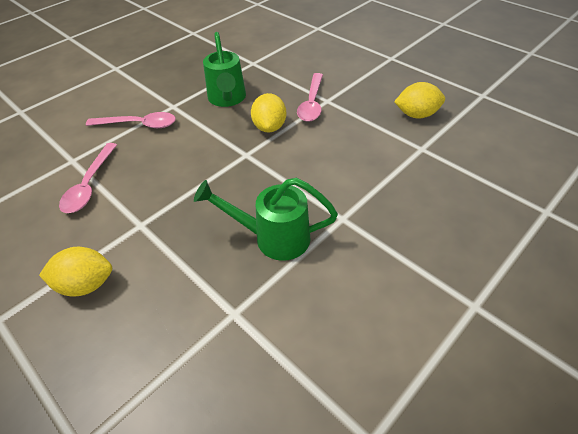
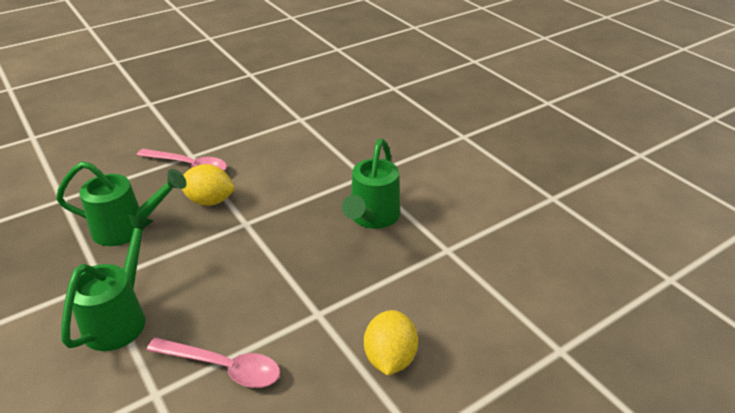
camera: 80 degrees left, 10 degrees down
(139, 125) = (120, 317): pink spoon -> green watering can
(416, 115) = (254, 111): yellow lemon -> none

